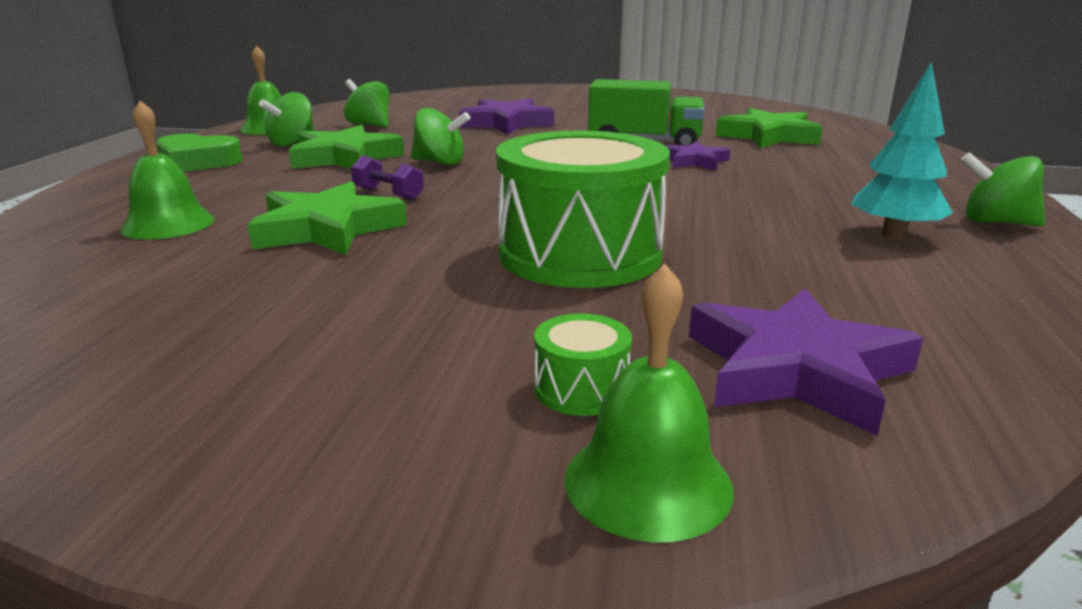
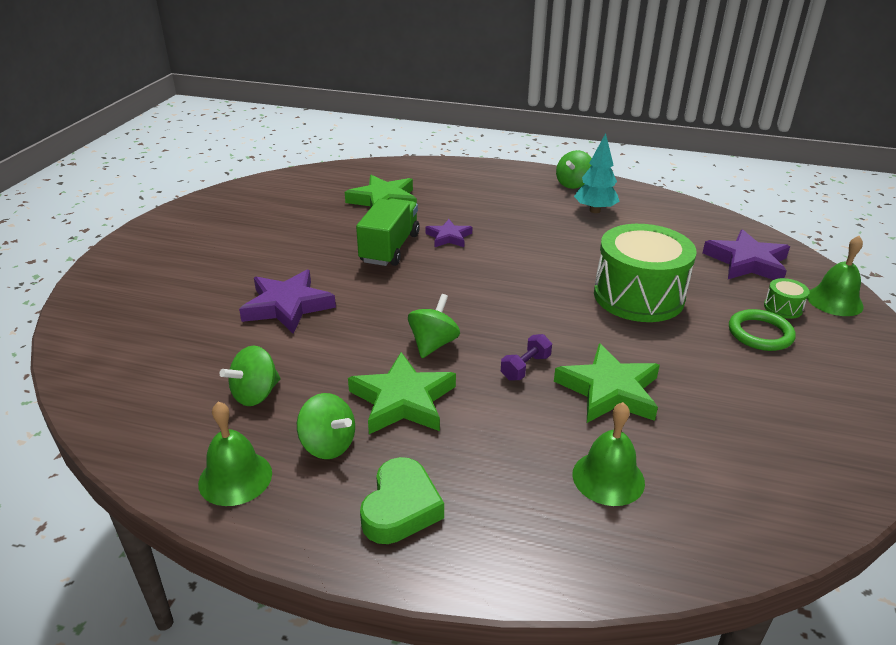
camera: 85 degrees left, 10 degrees up
(467, 347) = (760, 333): none -> green ring

